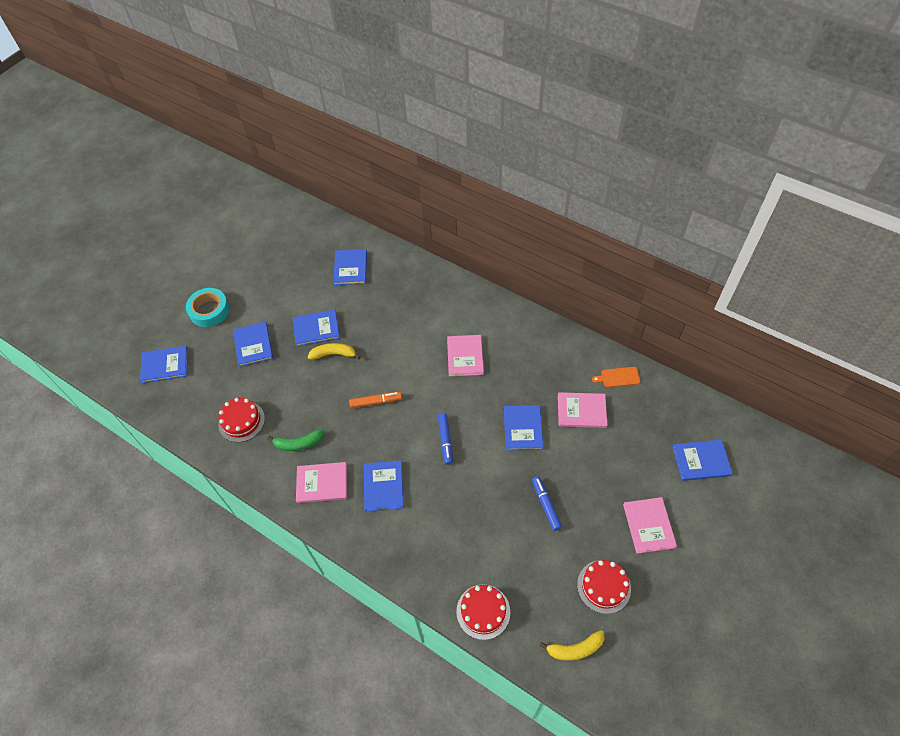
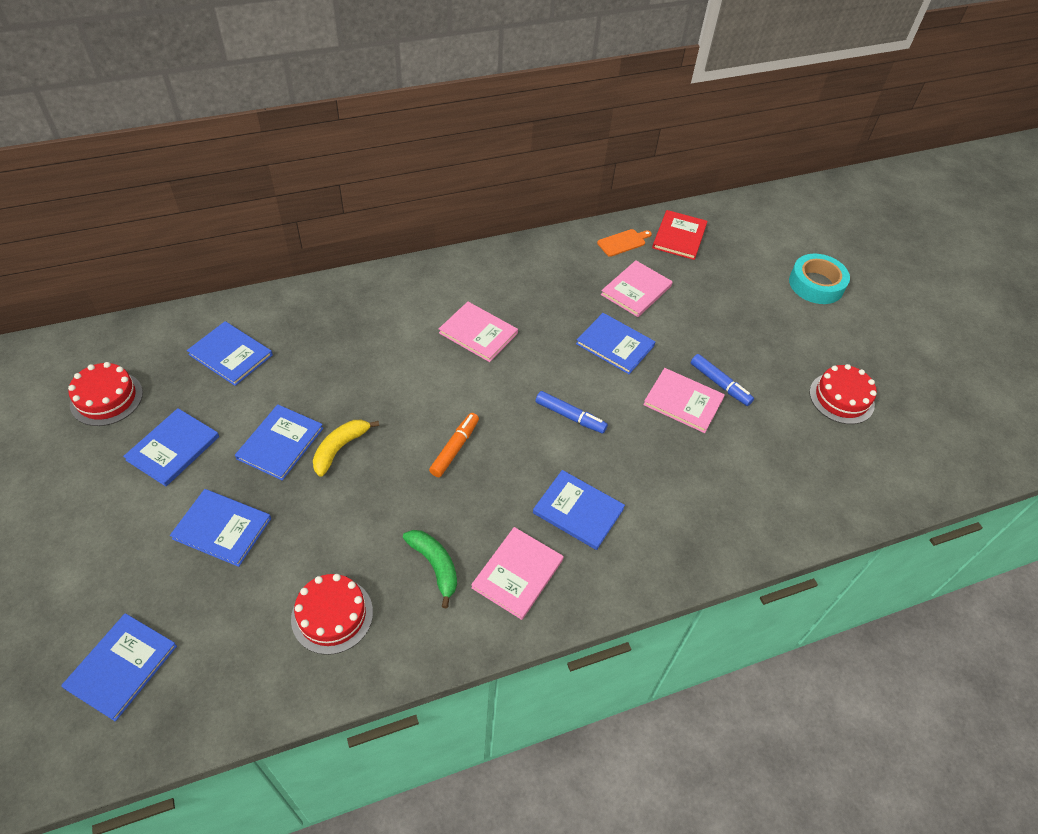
camera: 60 degrees left, 5 degrees down
(209, 311) = (96, 549): turquoise tape -> turquoise tape (816, 284)
(298, 443) = (435, 566): green banana -> green banana turned 60 degrees counterclockwise
(483, 611) = (805, 513): red cake -> red cake (106, 398)
(546, 505) = (720, 384): blue marker -> blue marker turned 150 degrees counterclockwise
(575, 649) = (894, 462): yellow banana -> none
(618, 377) = (623, 242): orange cutting board -> orange cutting board turned 150 degrees counterclockwise
(649, 525) = (800, 326): pink book -> pink book (683, 401)
(660, 404) = (679, 236): none -> red book
(701, 461) = (761, 251): blue book -> blue book (173, 448)

